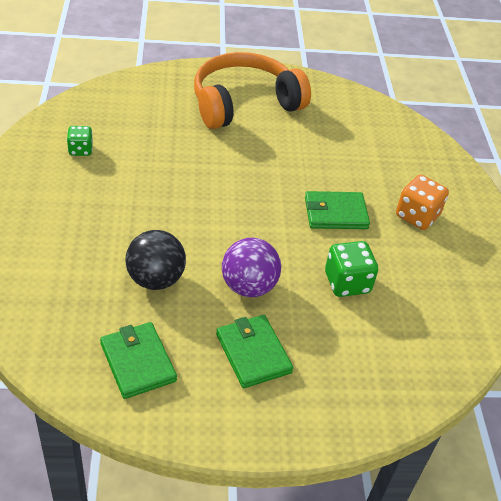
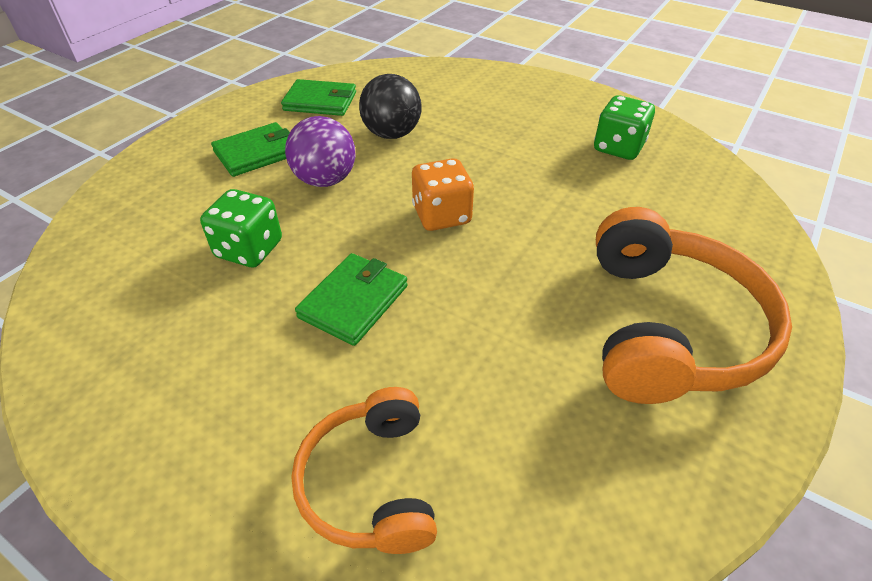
camera: 130 degrees right, 0 degrees up
(80, 150) = (618, 148): green dice -> green dice, size x1.57
(253, 353) = (257, 153): green wallet -> green wallet turned 45 degrees counterclockwise
(410, 163) = (371, 482): none -> orange headphones
(417, 216) = (261, 396): orange dice -> orange dice (441, 215)

